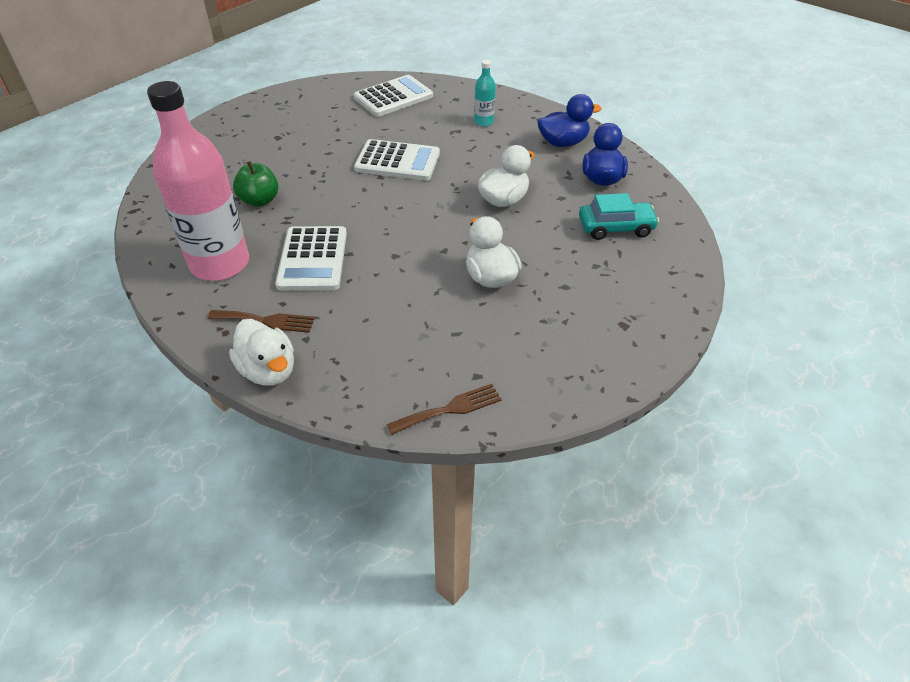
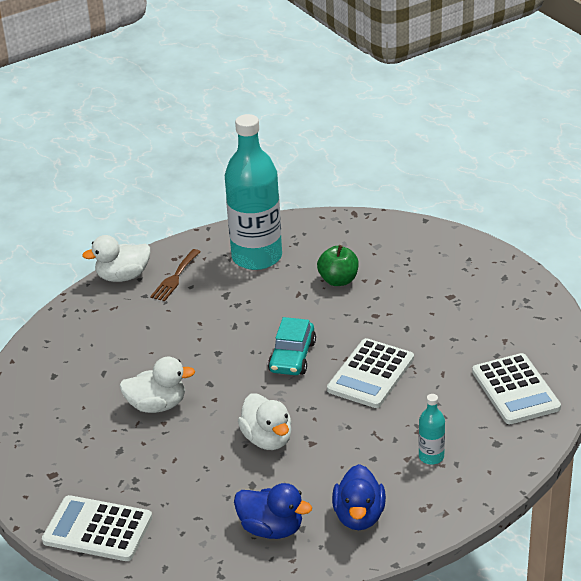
camera: 110 degrees right, 10 degrees down
(220, 263) = (257, 257): pink bottle -> turquoise bottle
(313, 259) = (237, 305): white calculator -> white calculator (97, 529)
(450, 409) = (32, 356): brown fork -> none
(615, 227) = (182, 512): turquoise car -> turquoise car (292, 357)

